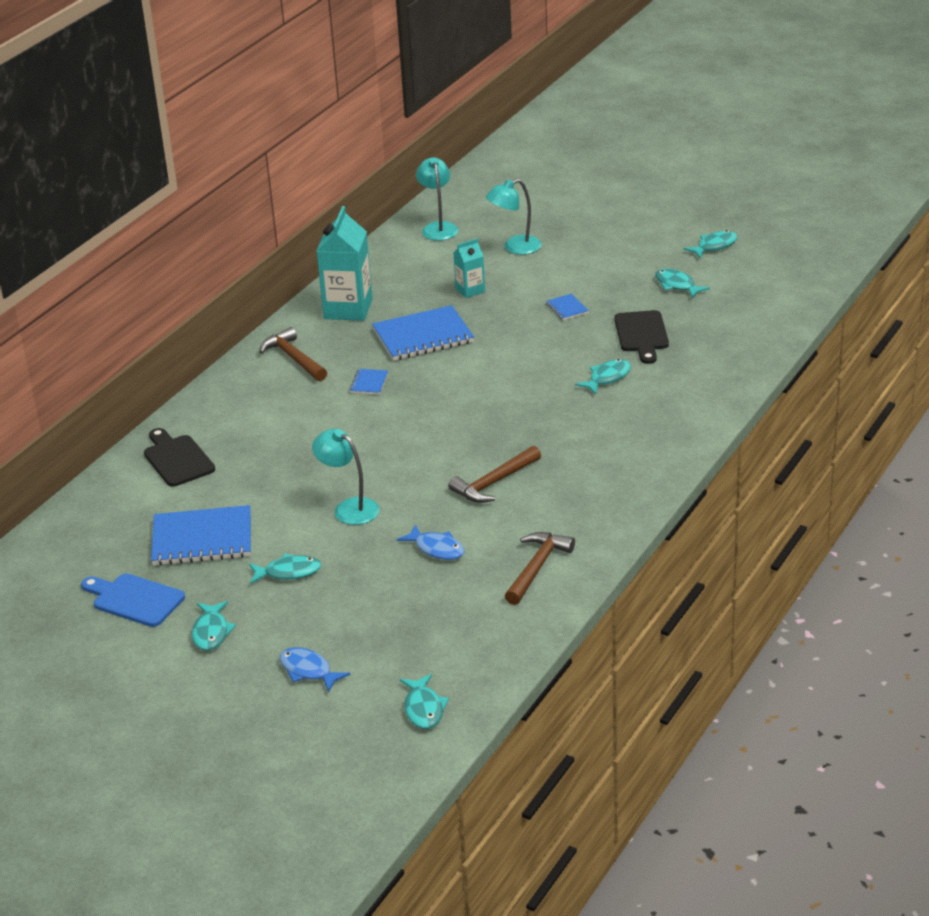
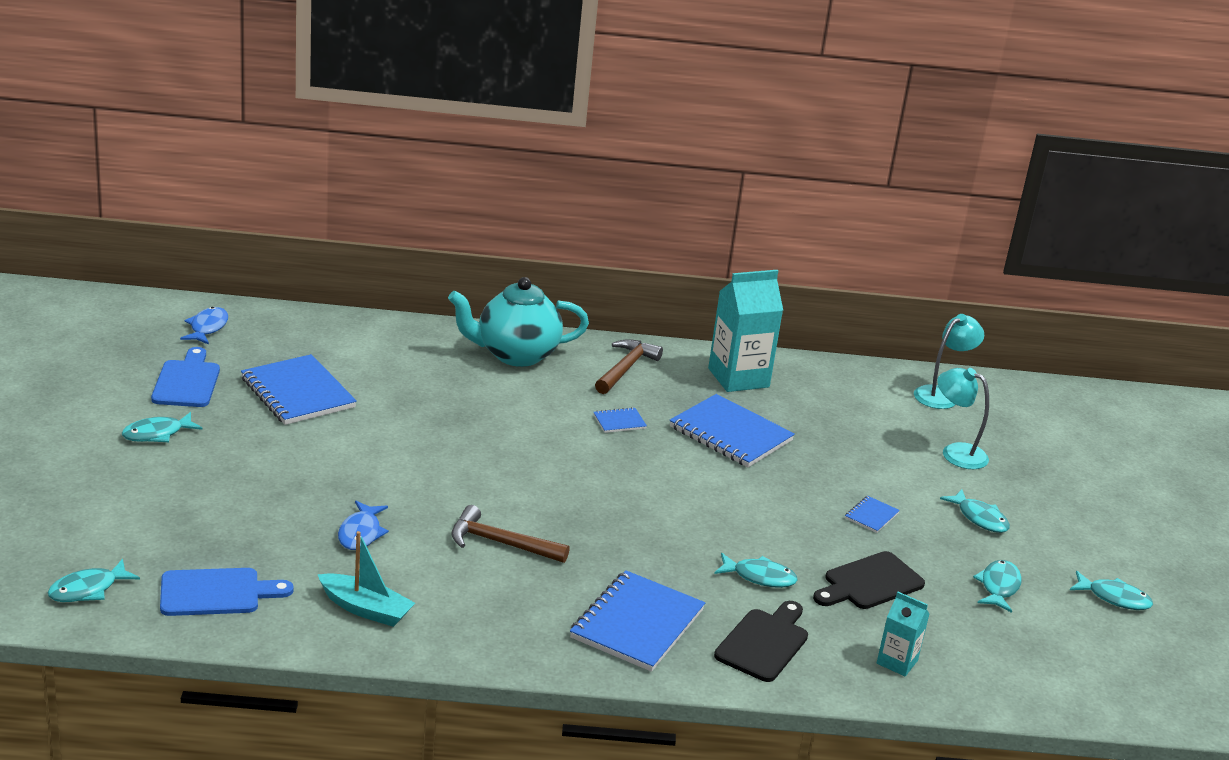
camera: 55 degrees right, 5 degrees down
(177, 459) = (413, 348): black cutting board -> black cutting board (764, 642)
(229, 407) = (516, 355): none -> turquoise teapot
(288, 572) = (272, 453): turquoise fish -> turquoise fish (979, 518)
(308, 671) = (121, 503): blue fish -> blue fish (207, 328)
(349, 508) = (397, 462): turquoise lamp -> none
(470, 290) = (844, 443): turquoise carton -> turquoise carton (897, 662)
(470, 639) = (216, 593): none -> blue cutting board
(537, 567) = (366, 609): brown hammer -> turquoise boat
(628, 446) = (637, 624): none -> blue notebook

